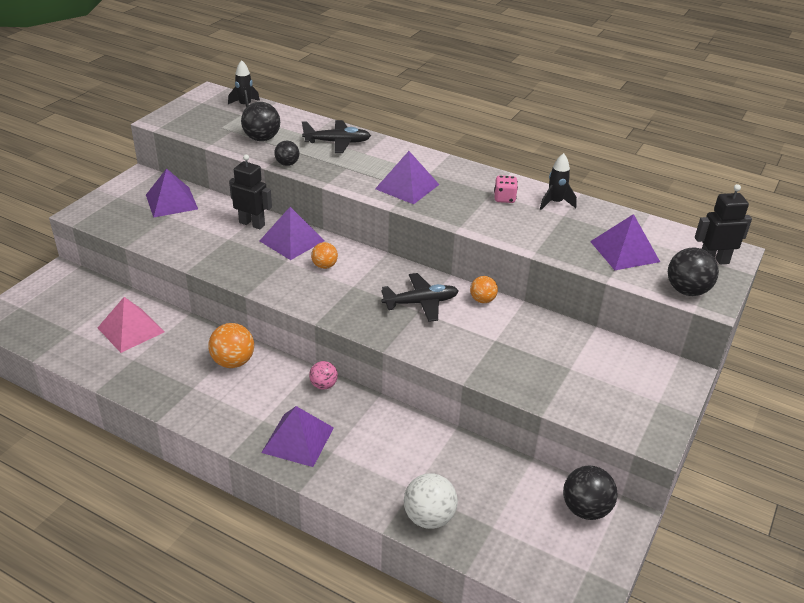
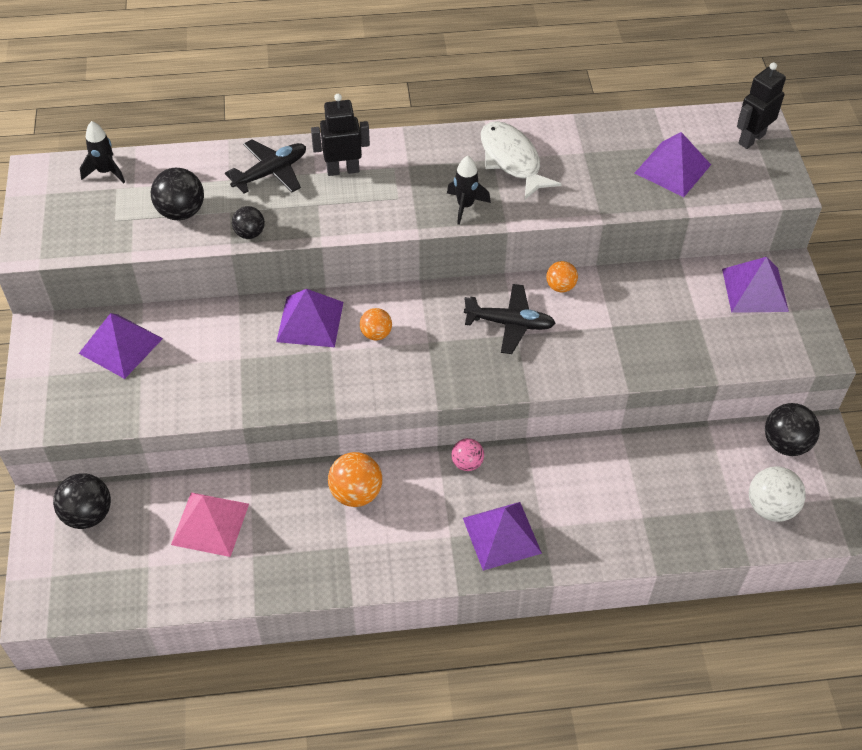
camera: 35 degrees left, 15 degrees up
(252, 224) = (244, 324): black robot -> black robot (343, 170)
(407, 186) = (405, 196): purple pyramid -> purple pyramid (754, 290)
(421, 303) = (510, 324): black plane -> black plane turned 60 degrees clockwise
(429, 517) = (679, 535): white ball -> white ball (770, 507)
(504, 198) = (512, 160): pink dice -> white fish
(555, 203) = (562, 140): black rocket -> black rocket (465, 206)
(687, 290) = (758, 187): black ball -> black ball (88, 514)

